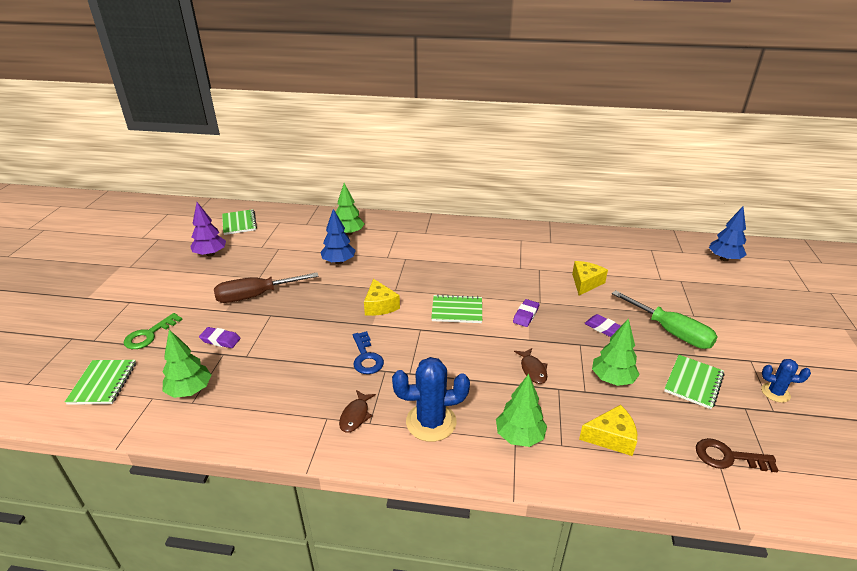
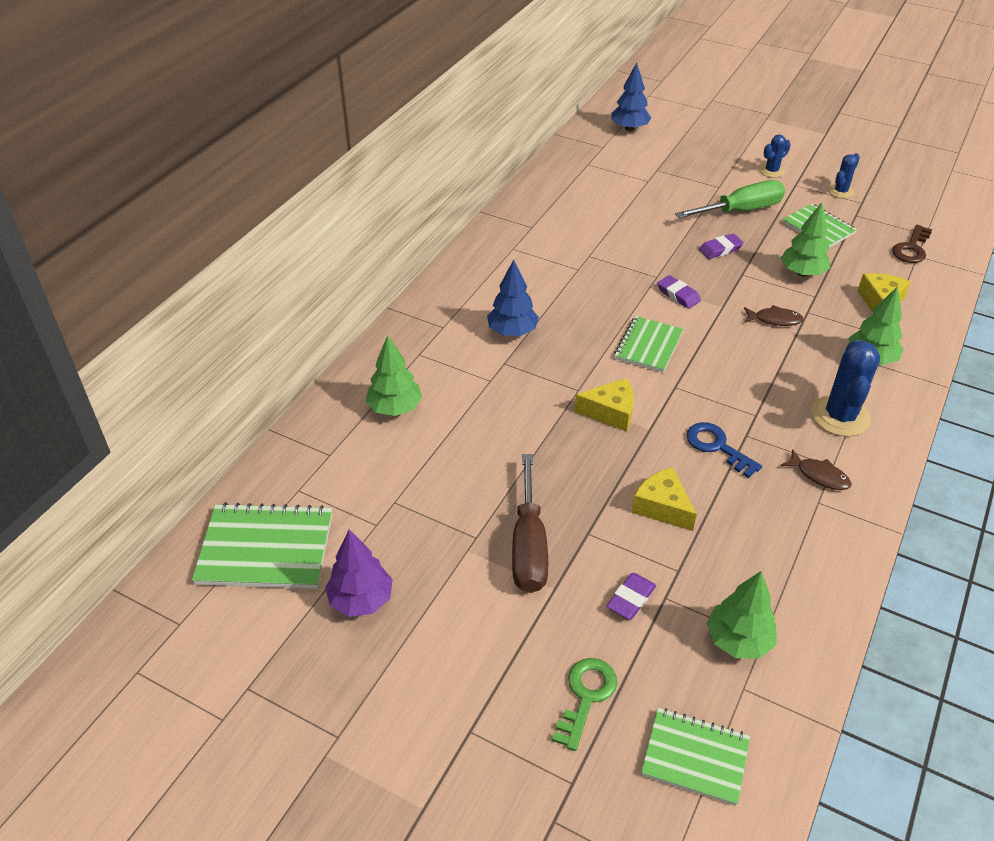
camera: 70 degrees left, 10 degrees up
(149, 335) = (586, 696): green key -> green key turned 120 degrees counterclockwise
(239, 223) = (266, 548): green notebook -> green notebook, size x1.51
(339, 262) = (476, 434): blue tree -> blue tree (512, 332)
(366, 357) = (717, 446): blue key -> blue key turned 135 degrees counterclockwise
(585, 283) = (633, 232): yellow cheese -> yellow cheese (662, 507)
(756, 342) = (771, 171): none -> blue cactus

